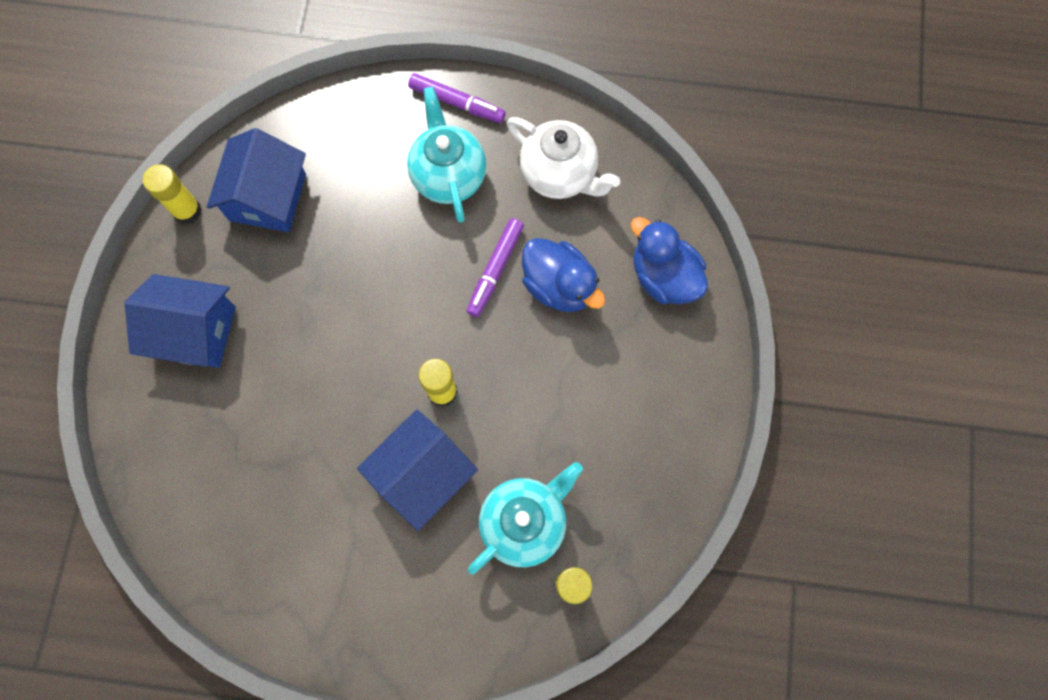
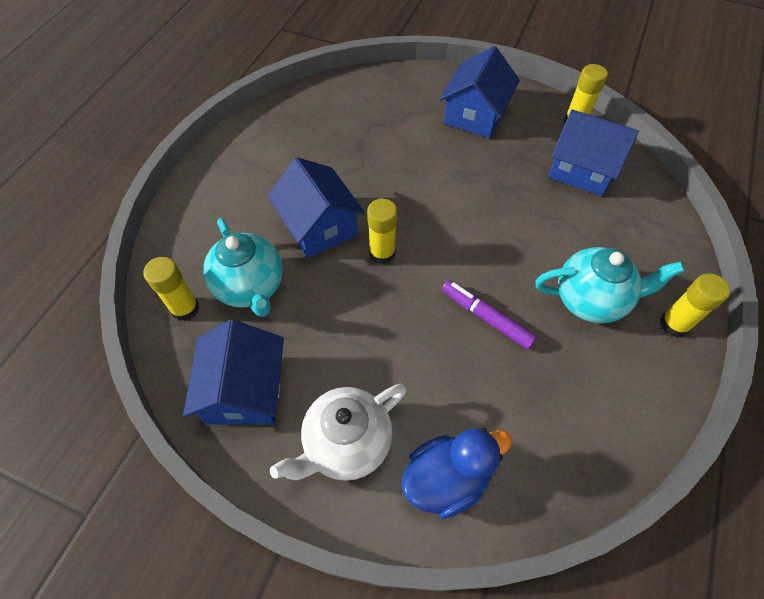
camera: 105 degrees right, 15 degrees down
(457, 103) = (674, 324): purple marker -> yellow glue stick
(559, 175) = (583, 402): white teapot -> white teapot (346, 444)
(559, 286) = (458, 369): blue duck -> none
(640, 481) = (245, 390): none -> blue house

